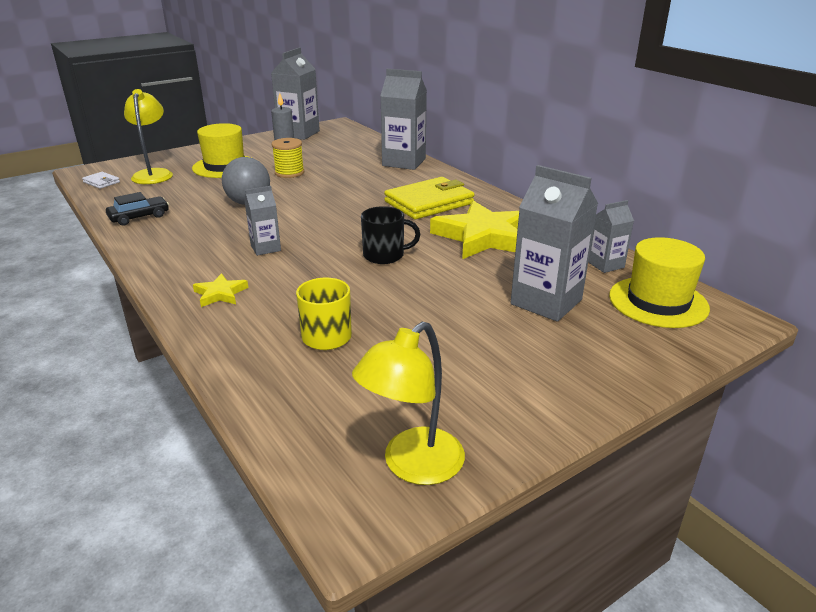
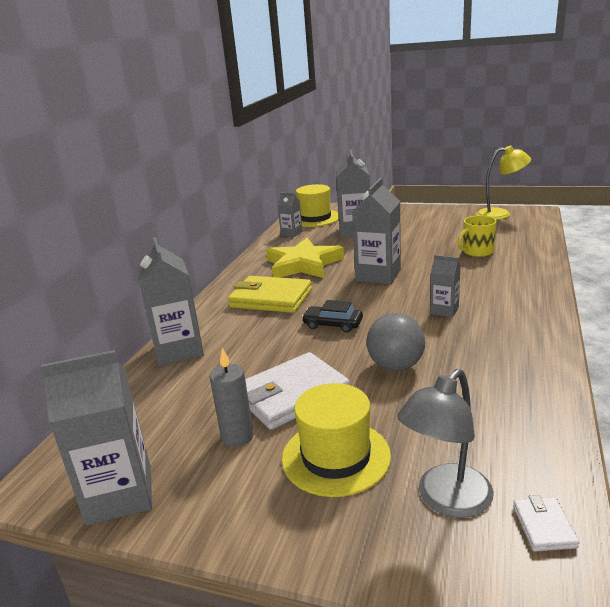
camera: 125 degrees left, 5 degrees down
(139, 217) = (527, 400): black car -> black car (333, 324)
(154, 174) = (446, 500): yellow lamp -> grey lamp
(220, 294) = (513, 290): yellow star -> none
(289, 173) = (292, 395): yellow spool -> white wallet
(385, 255) = (378, 275): black mug -> grey carton

